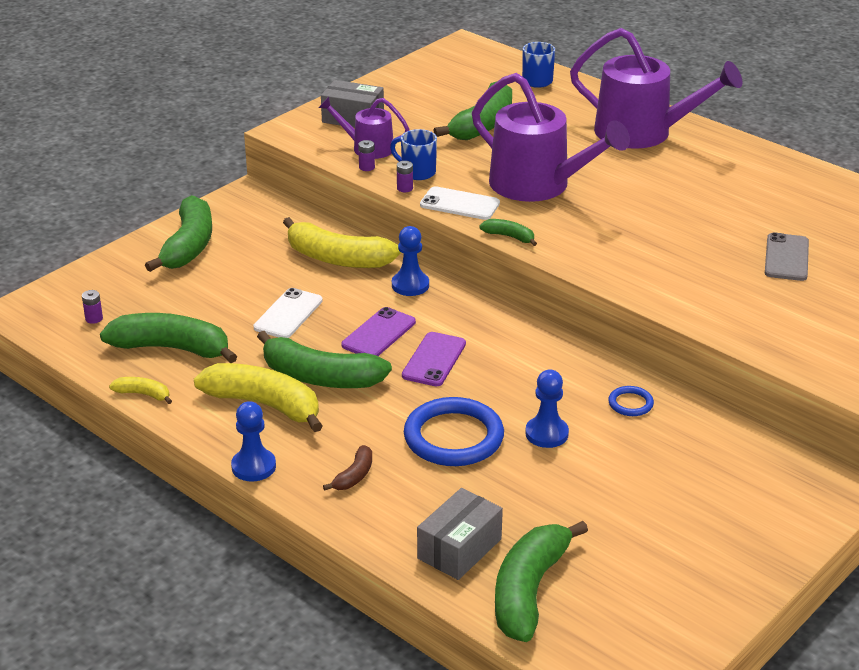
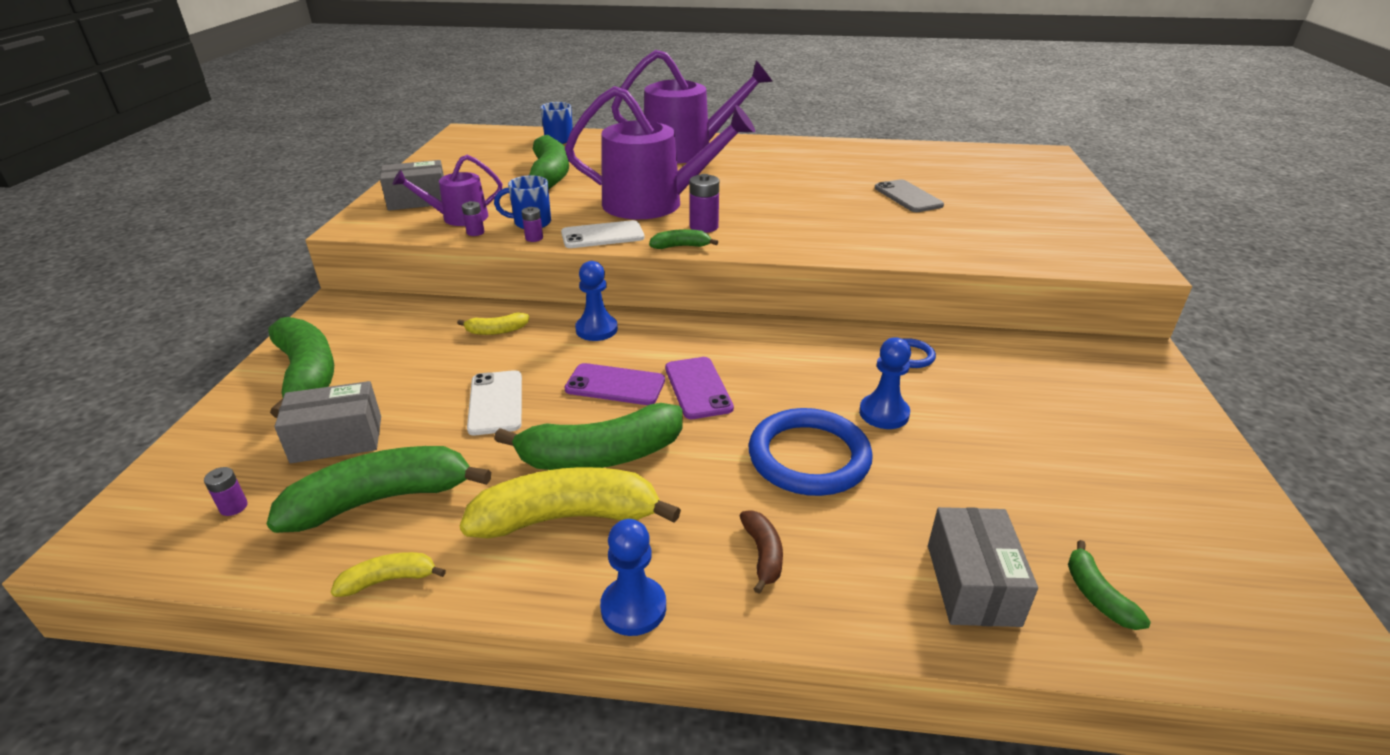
camera: 35 degrees left, 0 degrees up
(175, 299) = (337, 439): none -> grey box
(337, 258) = (496, 331): yellow banana -> yellow banana, size x0.47
(379, 334) = (615, 385): purple phone -> purple phone turned 75 degrees counterclockwise
(529, 591) = (1097, 595): green banana -> green banana, size x0.47
(551, 224) = (704, 227): none -> purple battery

